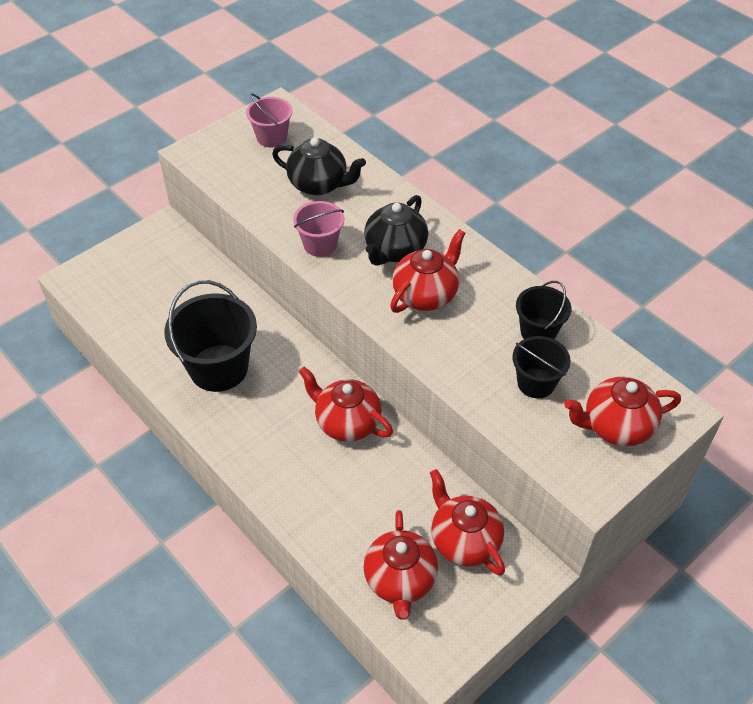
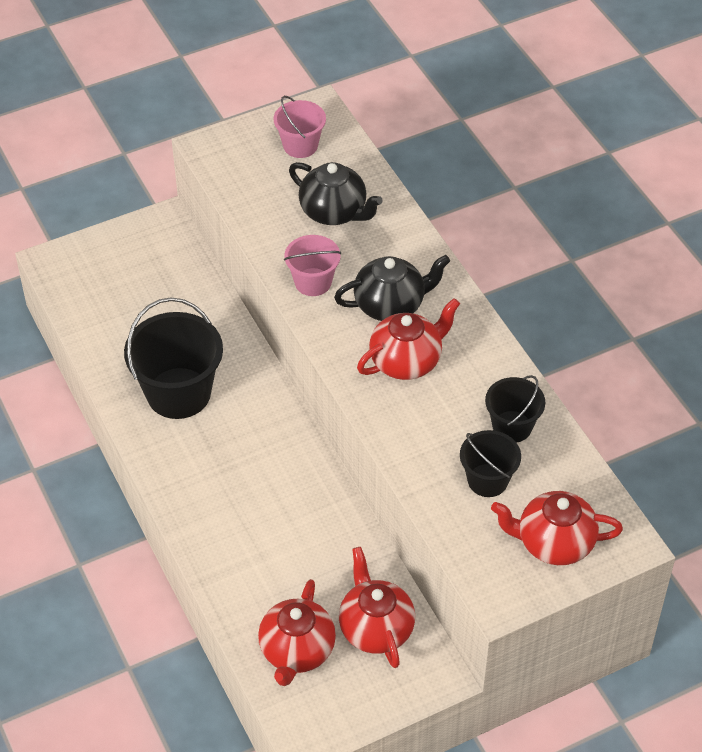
camera: 15 degrees right, 0 degrees up
(346, 422) = (295, 480): red teapot -> none
(394, 250) = (390, 305): black teapot -> black teapot turned 150 degrees counterclockwise

